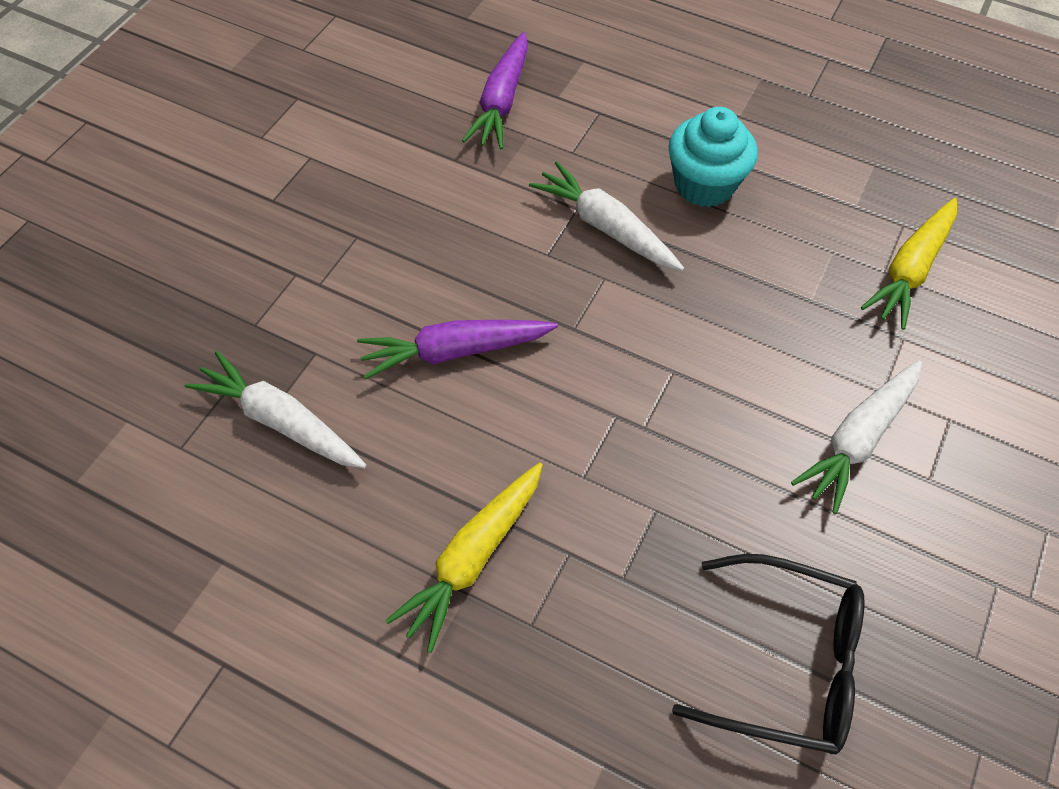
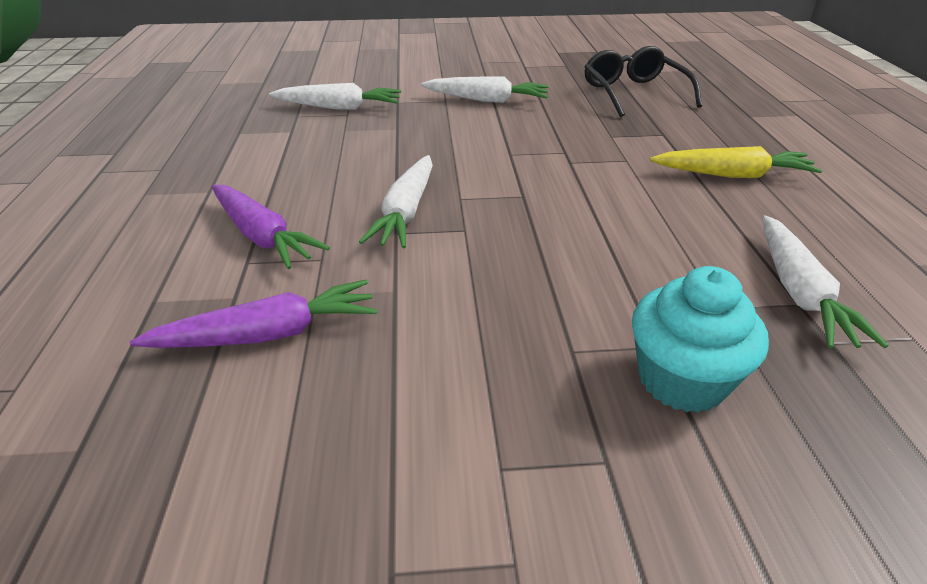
camera: 120 degrees left, 20 degrees down
(454, 351) = (613, 236): purple carrot -> purple carrot (262, 236)
(704, 185) = (314, 185): turquoise cupcake -> turquoise cupcake (682, 380)
(910, 270) = (339, 107): yellow carrot -> white carrot

